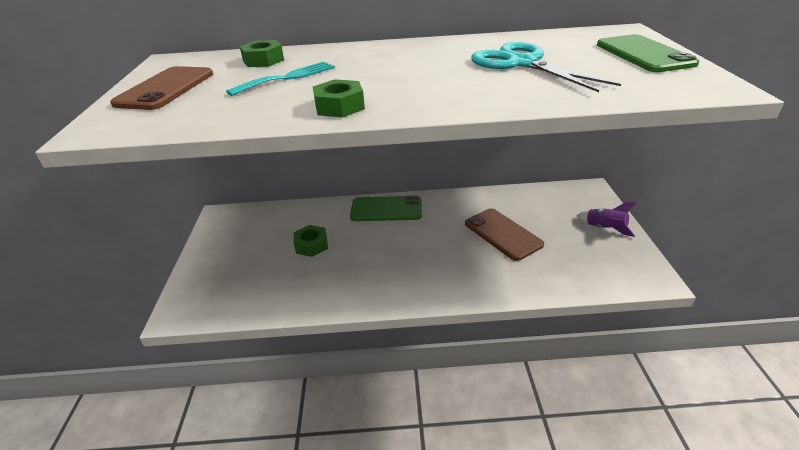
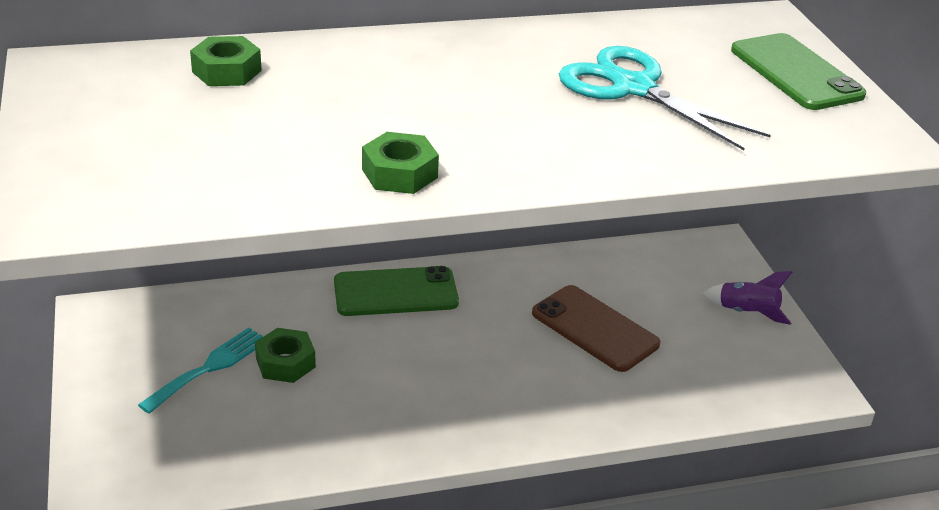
camera: 15 degrees left, 0 degrees up
(166, 88) = (100, 134): brown phone -> none
(287, 78) = (290, 112): turquoise fork -> turquoise fork (210, 367)

